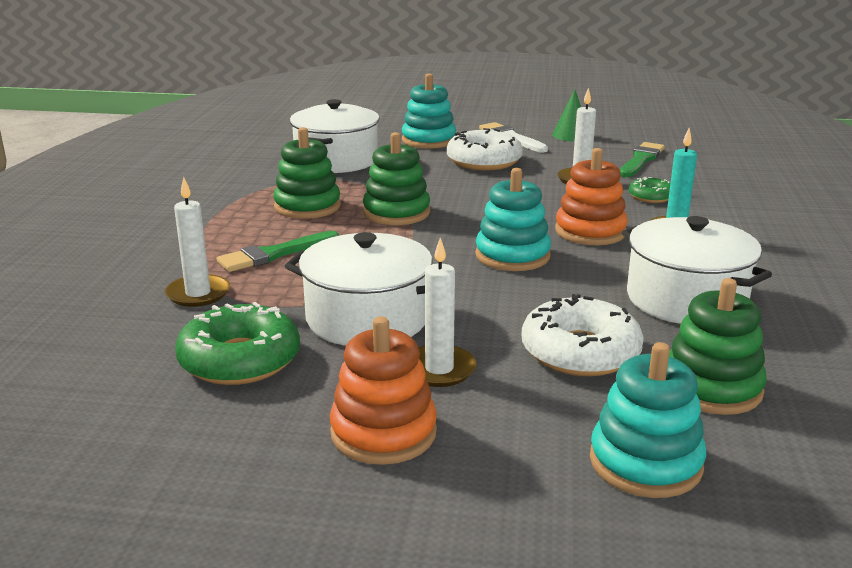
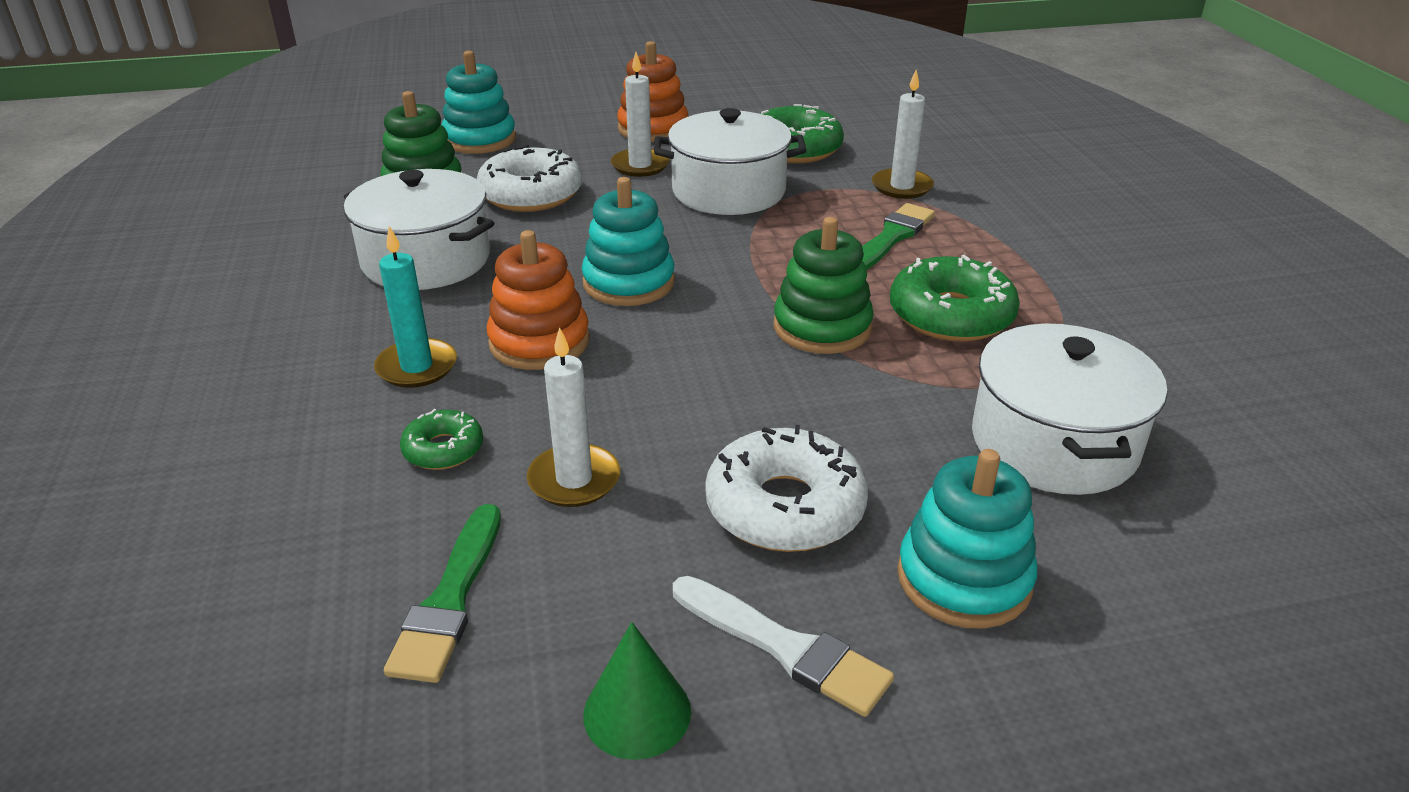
camera: 160 degrees right, 10 degrees up
(307, 206) = (951, 315): green stacking toy -> green donut

